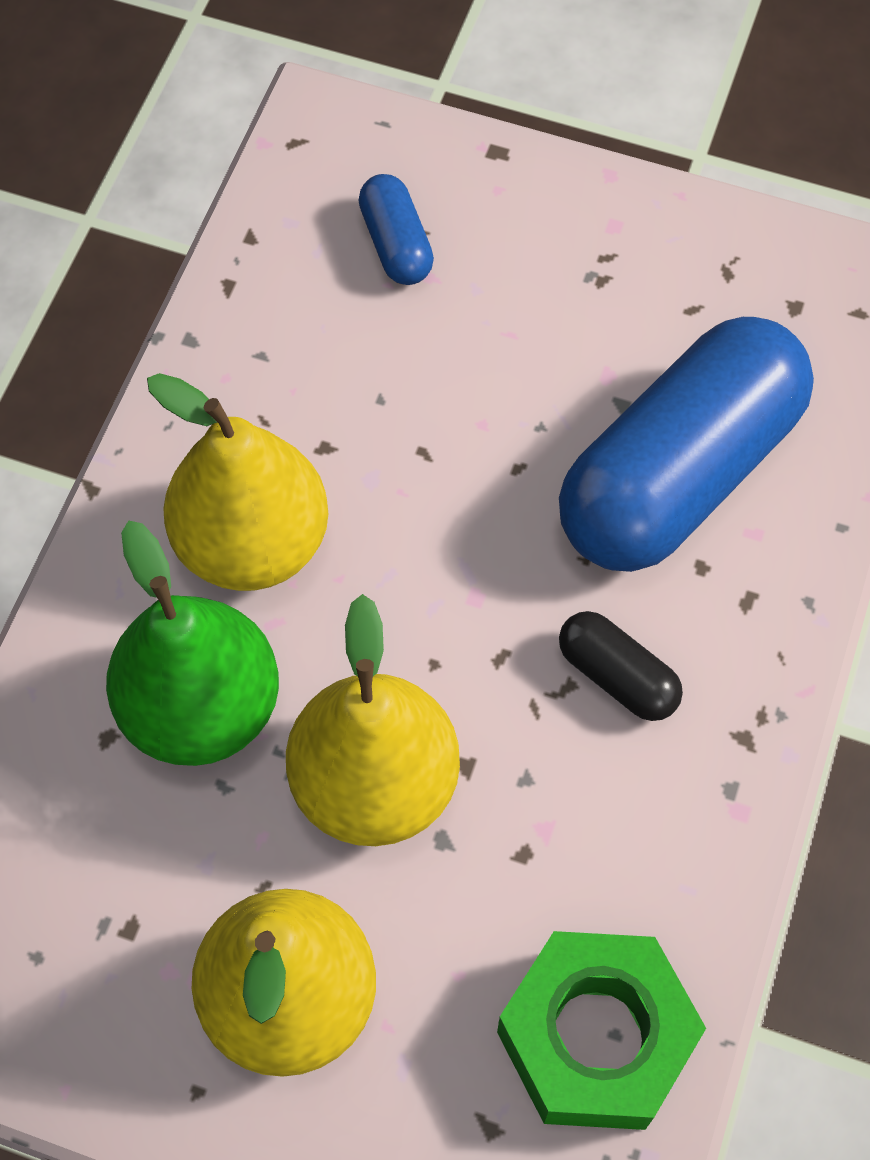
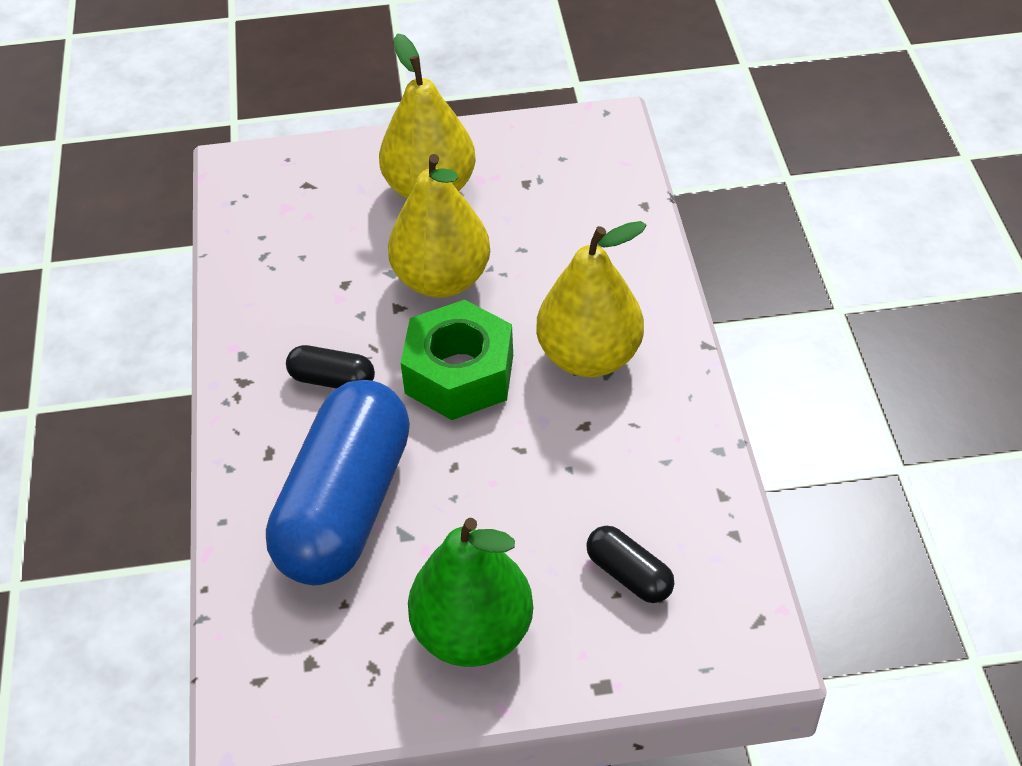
camera: 155 degrees right, 15 degrees down
(201, 708) = (558, 273): green pear -> green pear (473, 633)
(396, 244) = (629, 575): blue capsule -> black capsule
(596, 1038) = (270, 231): green nut -> green nut (459, 374)

